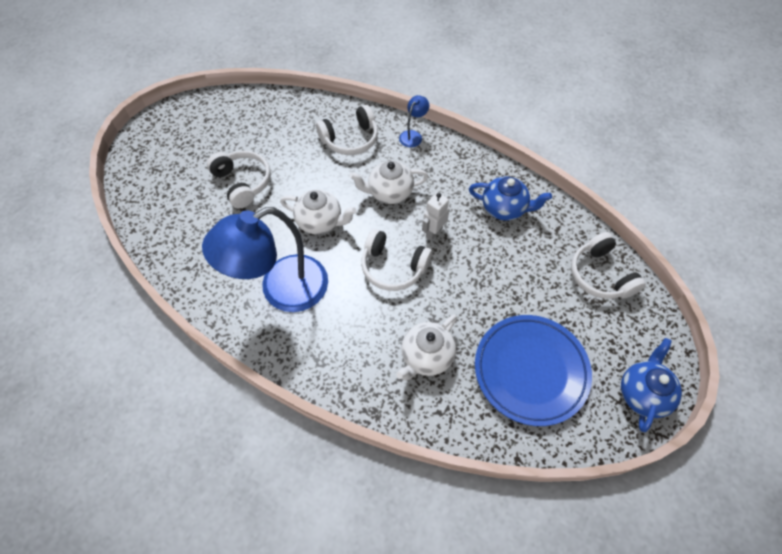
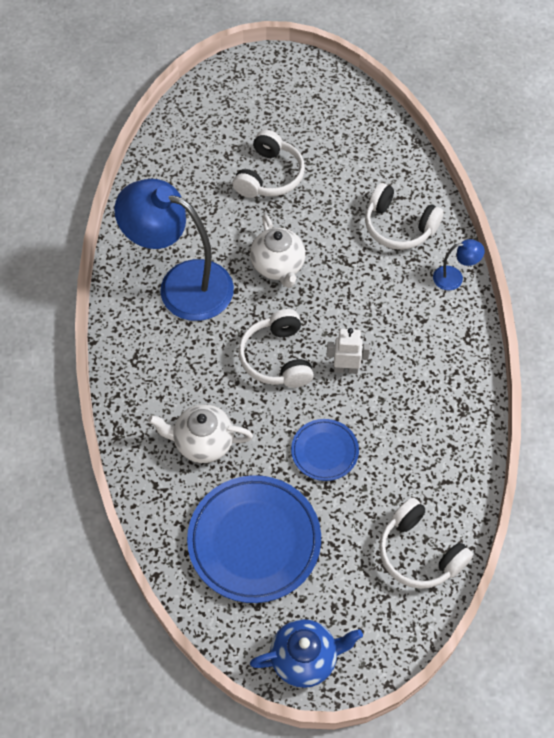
camera: 55 degrees right, 0 degrees up
(389, 192) = (361, 302): white teapot -> none
(488, 283) = (324, 451): none -> blue plate
(504, 208) = (430, 416): blue teapot -> none
(600, 275) = (419, 553): white headphones -> white headphones turned 75 degrees counterclockwise

